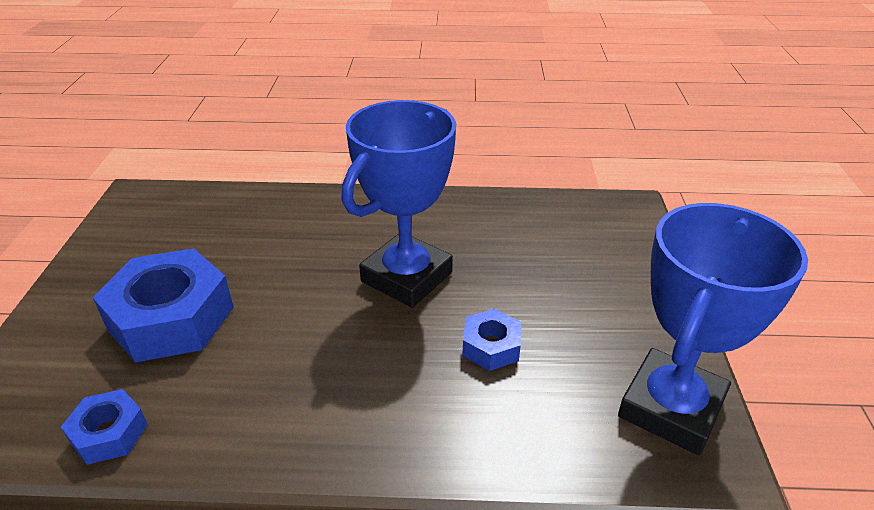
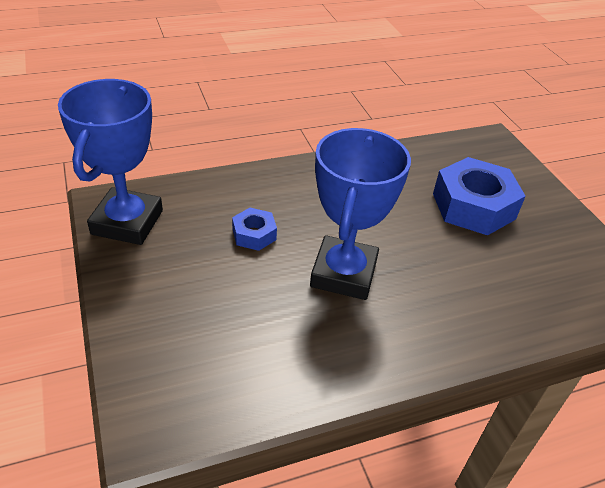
camera: 155 degrees right, 5 degrees up
(109, 433) = (430, 151): blue nut -> none

